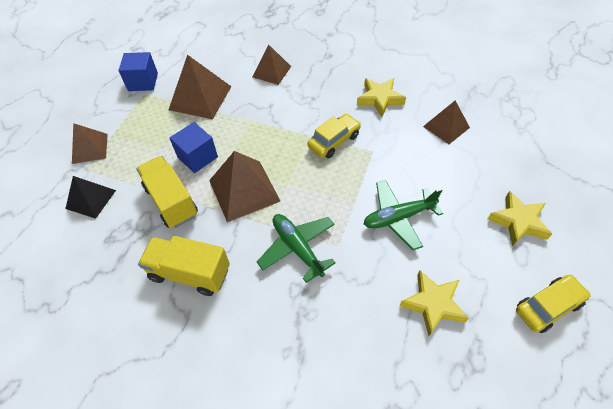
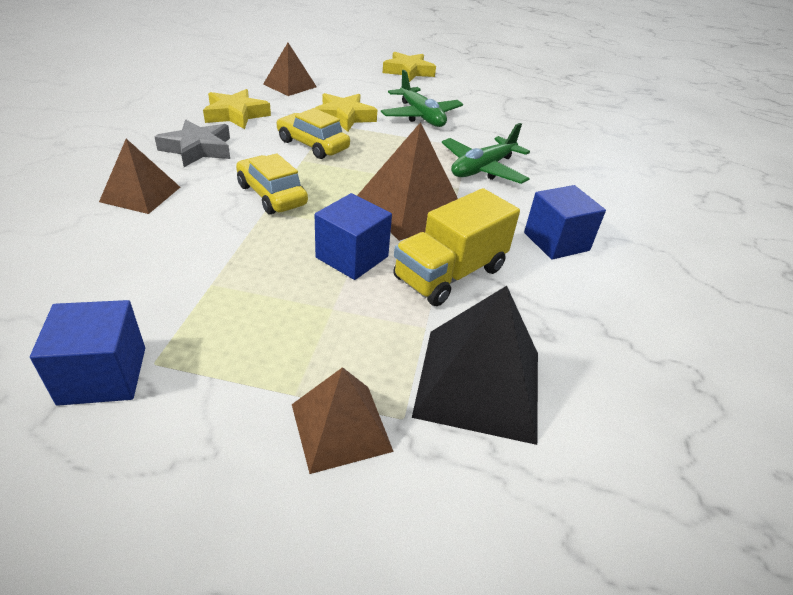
camera: 105 degrees left, 15 degrees down
(91, 199) = (478, 383): black pyramid -> black pyramid, size x1.56
(190, 273) = (556, 241): yellow truck -> blue cube
(200, 98) = (193, 270): brown pyramid -> none
(325, 86) = (198, 149): none -> grey star
(433, 304) = (507, 109): yellow star -> yellow star (344, 117)
(548, 307) = (483, 73): yellow car -> yellow car (272, 195)

